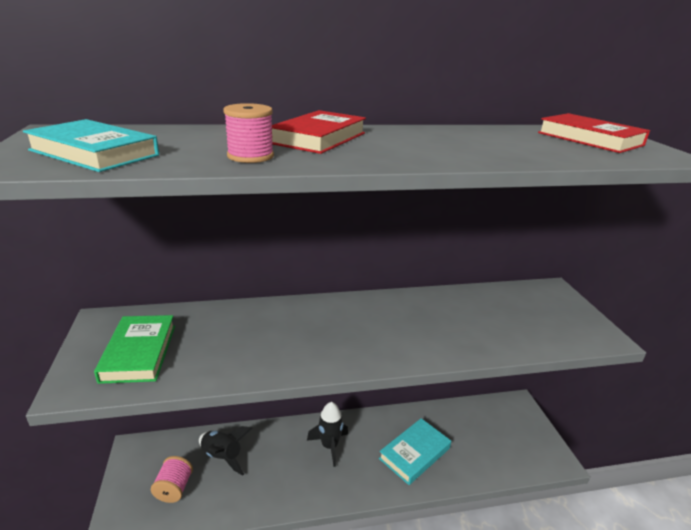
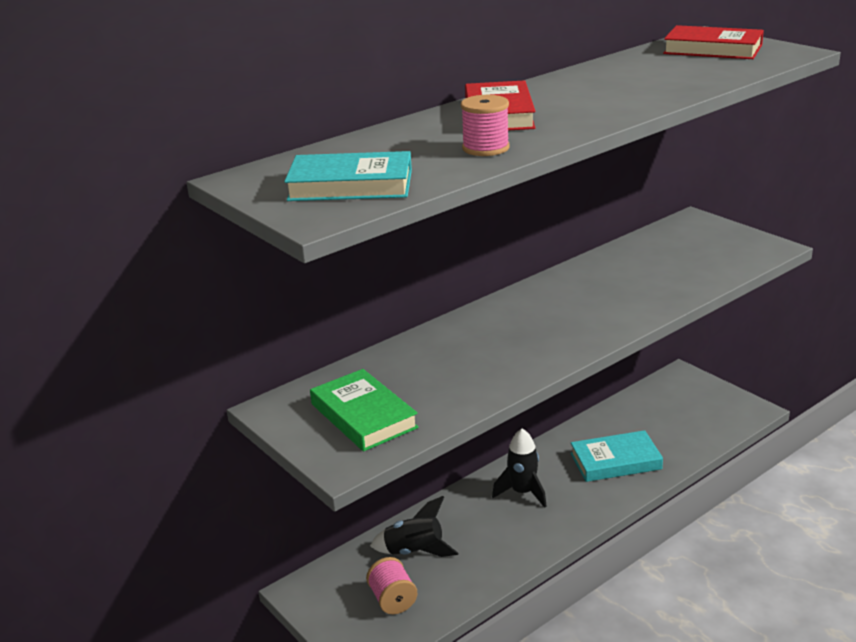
camera: 25 degrees left, 0 degrees up
(414, 453) = (615, 461): turquoise book -> turquoise book turned 60 degrees clockwise

